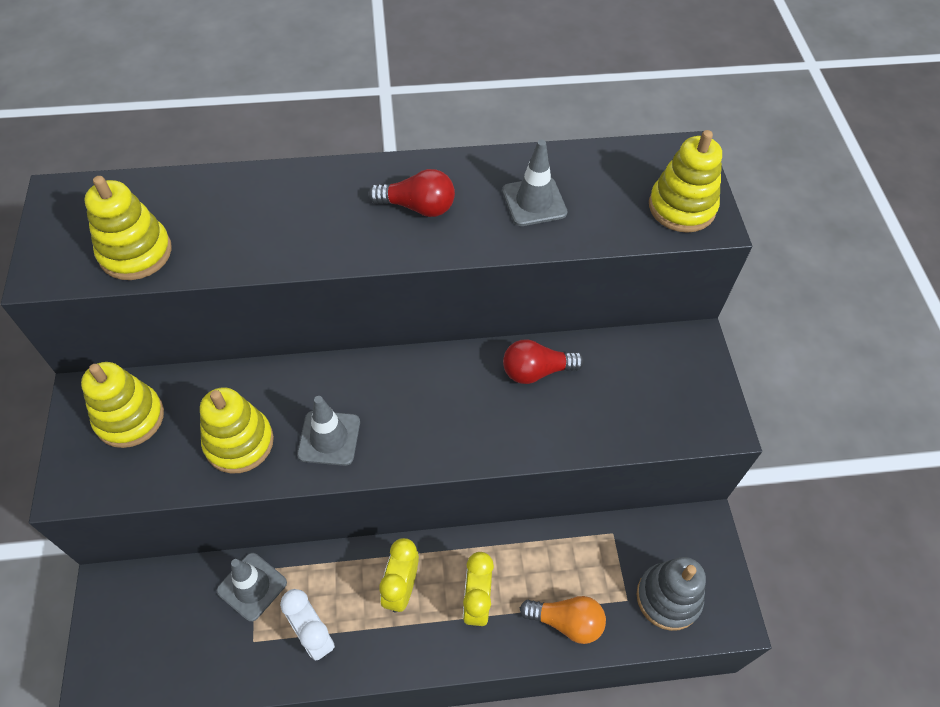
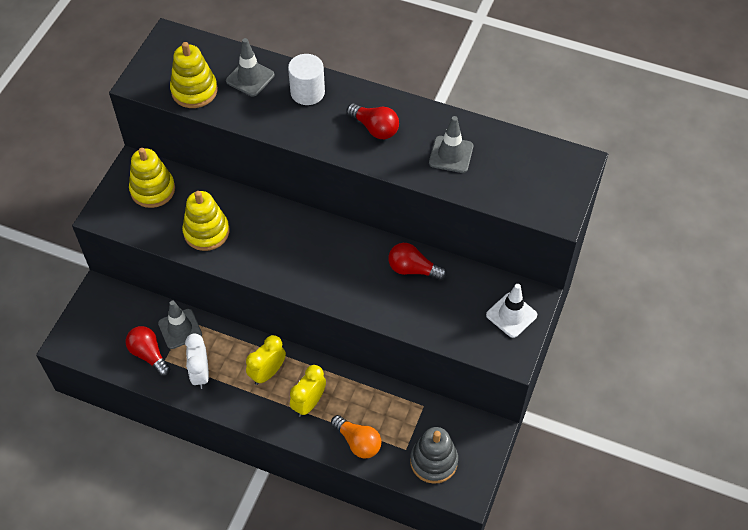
camera: 30 degrees right, 0 degrees up
(227, 645) = (149, 354): none -> red light bulb
(300, 195) = (307, 92): none -> white cylinder
(329, 438) = (259, 253): grey traffic cone -> grey traffic cone (250, 78)
(681, 207) = (547, 197): yellow stacking toy -> none
(685, 374) = (511, 315): none -> white traffic cone

